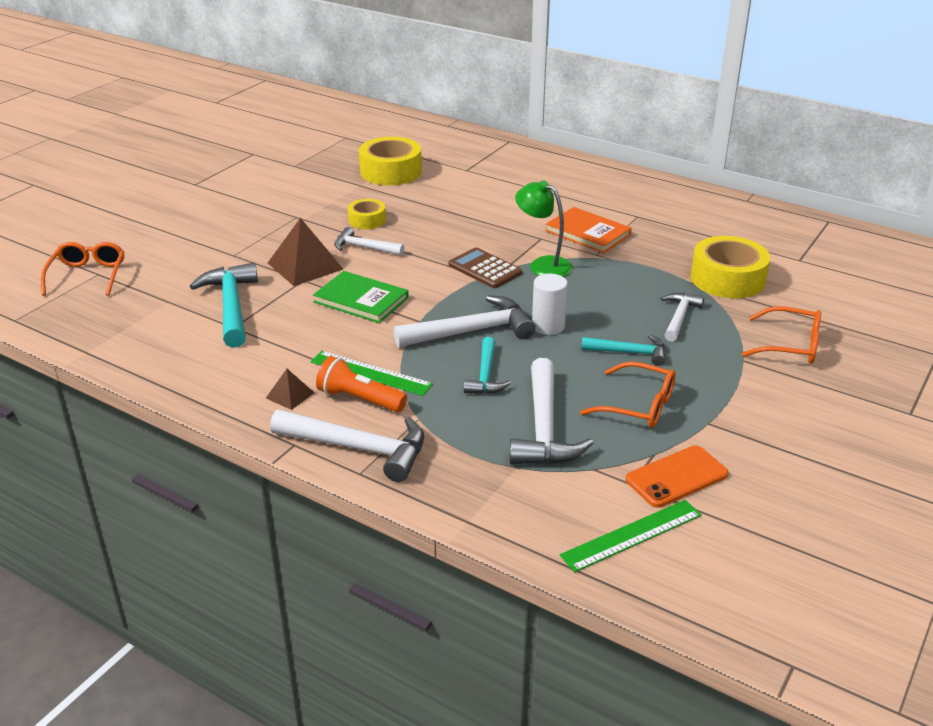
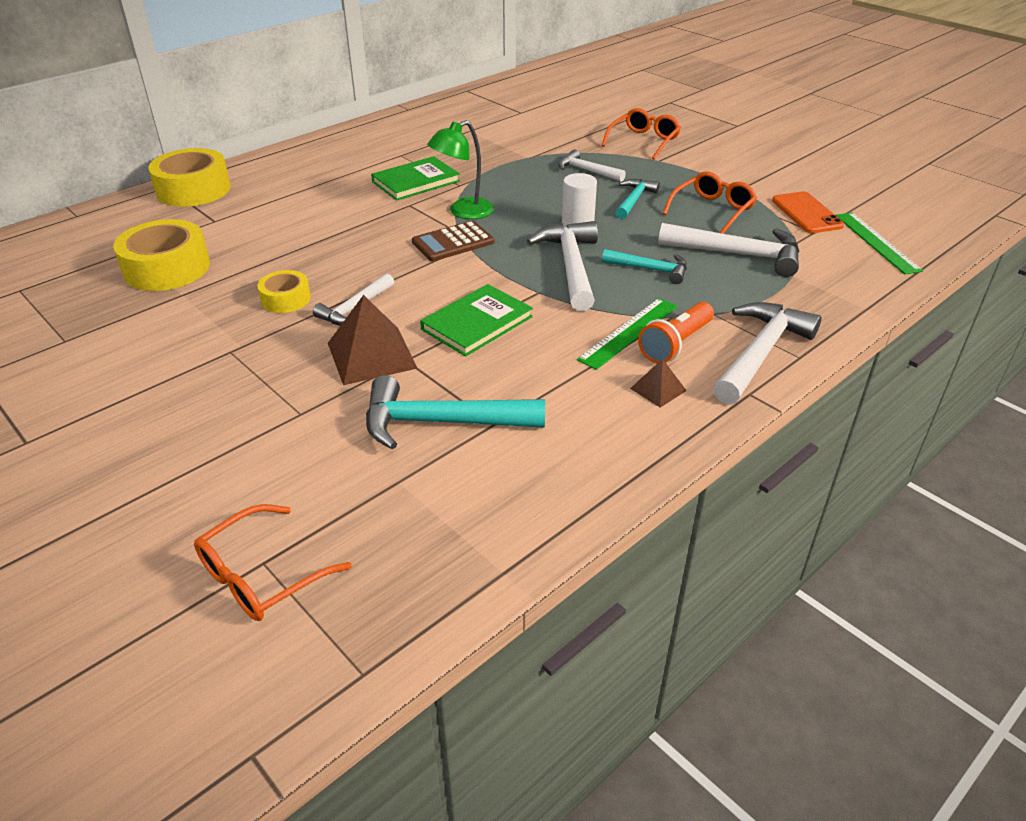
camera: 75 degrees left, 5 degrees up
(88, 275) = (261, 575): orange glasses -> orange glasses turned 60 degrees counterclockwise
(588, 233) = (415, 181): orange book -> green book
(727, 279) = (535, 142): yellow tape -> yellow tape (193, 190)

